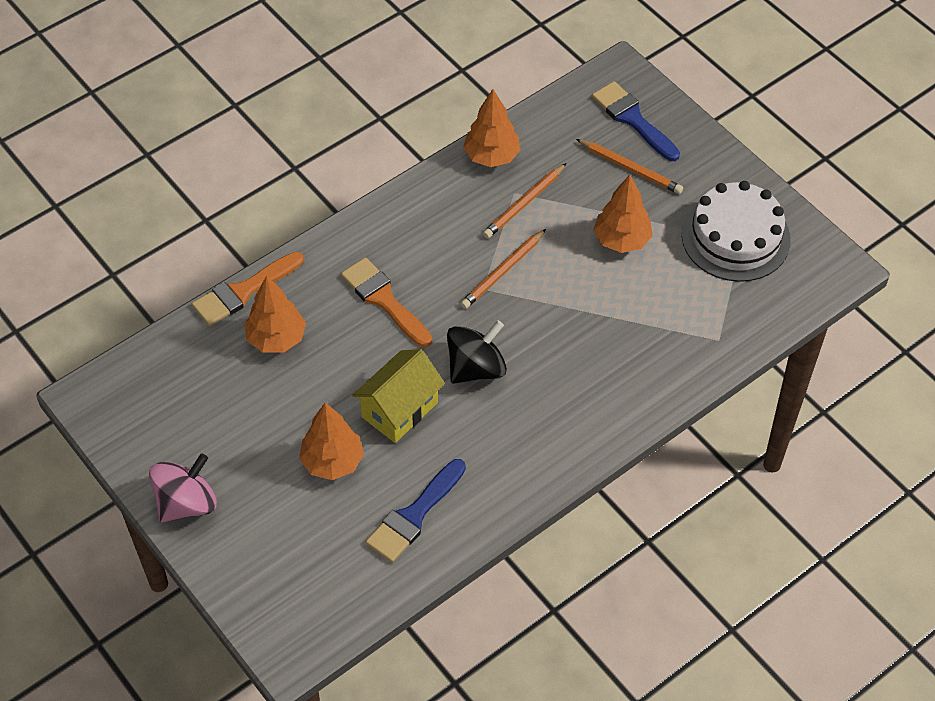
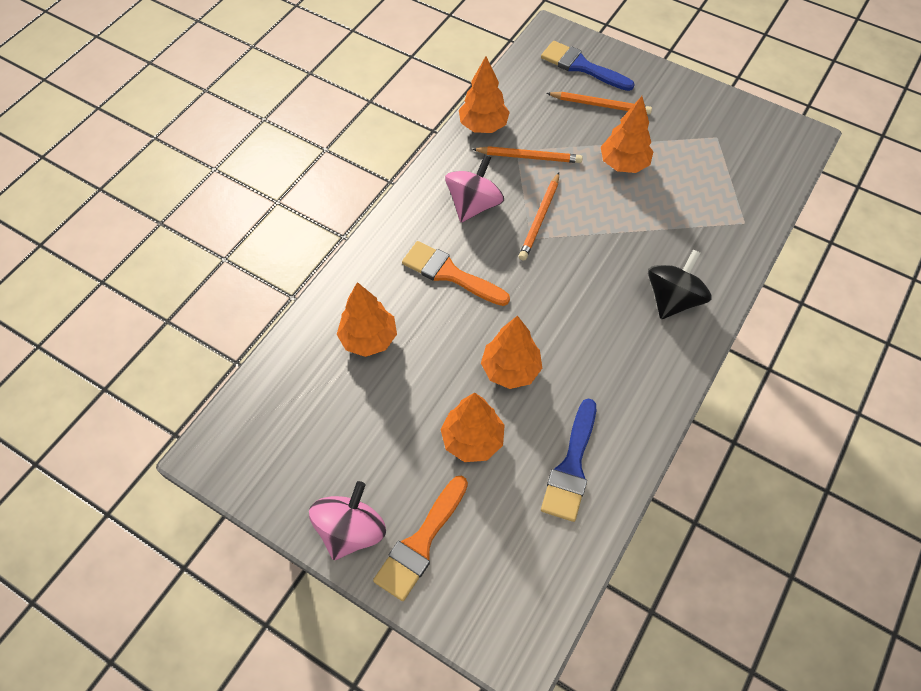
camera: 20 degrees left, 5 degrees up
(243, 291) = (319, 305): orange brush -> orange brush (420, 543)
(400, 410) = (510, 369): yellow house -> orange tree
(441, 237) = (474, 205): none -> pink spinning top
(476, 368) = (559, 310): black spinning top -> black spinning top (672, 299)
(524, 203) = (529, 157): orange pencil -> orange pencil turned 105 degrees counterclockwise
(735, 237) = (711, 136): white cake -> none

